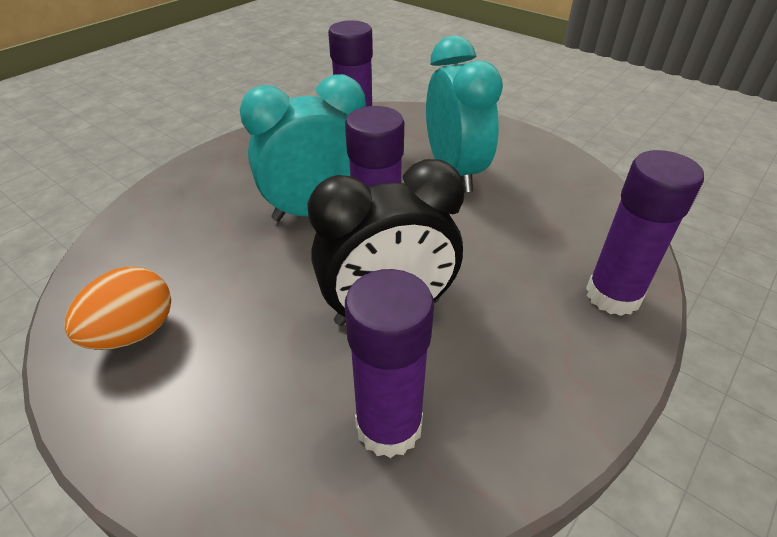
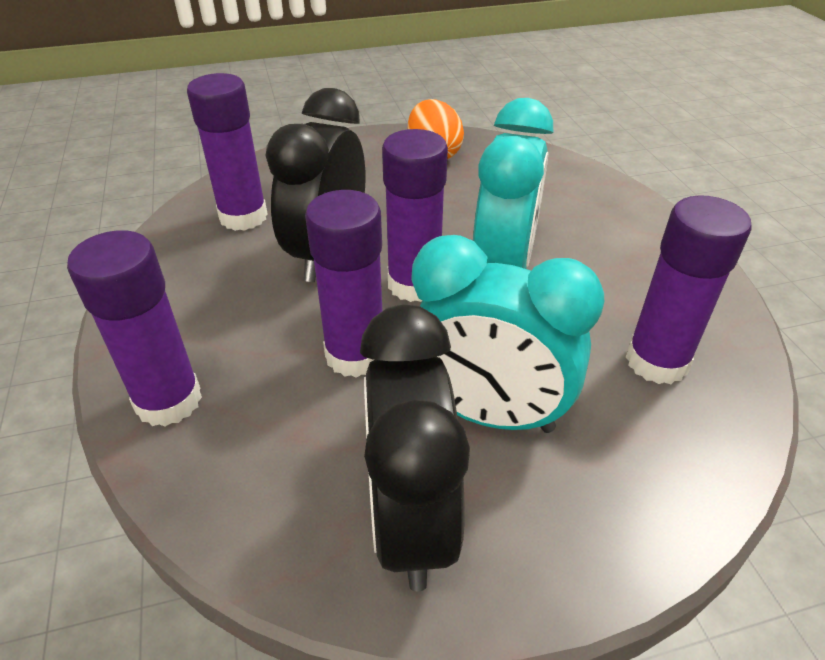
camera: 125 degrees right, 0 degrees up
(473, 236) = (355, 355): none -> purple glue stick
(540, 171) = (410, 520): none -> black clock

